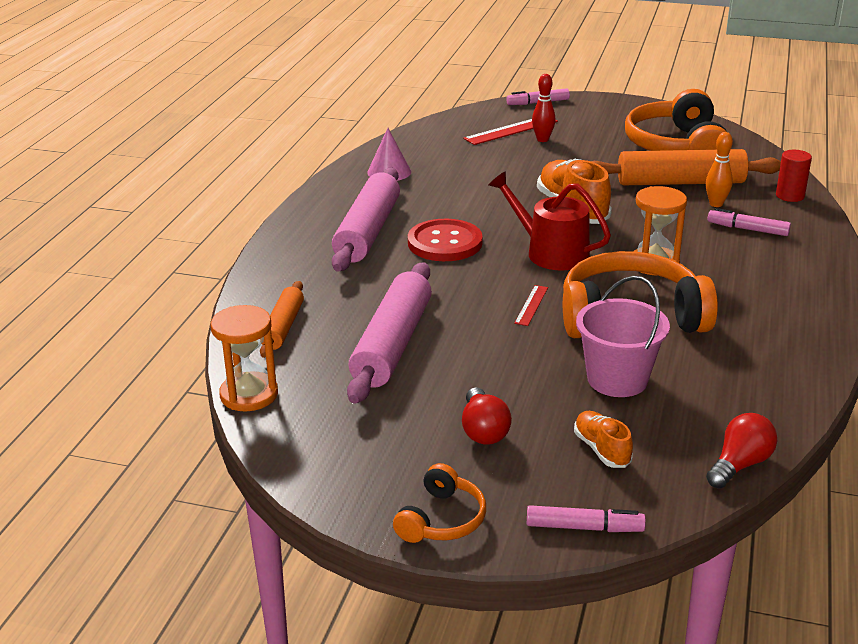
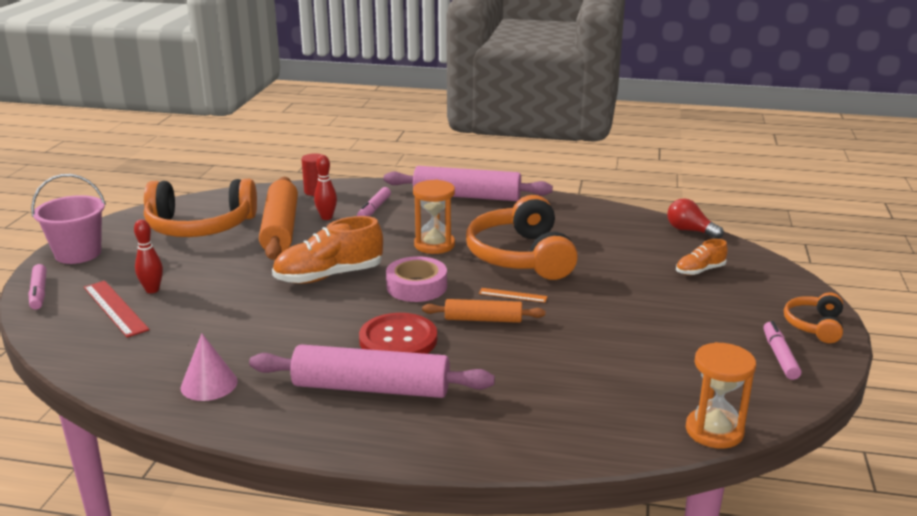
camera: 95 degrees left, 5 degrees down
(283, 327) = (587, 425): orange rolling pin -> orange rolling pin (483, 319)
(392, 344) = (598, 358): pink rolling pin -> pink rolling pin (467, 196)
(442, 519) = (814, 325): orange headphones -> orange headphones turned 90 degrees counterclockwise
(483, 430) = (703, 313): red light bulb -> none
(531, 305) = (513, 295): red ruler -> orange ruler
(551, 252) = (416, 286): red watering can -> pink tape
(584, 527) = (784, 278): pink marker -> pink marker (779, 356)
(617, 379) = (612, 263): pink bucket -> pink bucket (78, 253)
(716, 204) = (326, 217): orange bowling pin -> red bowling pin

